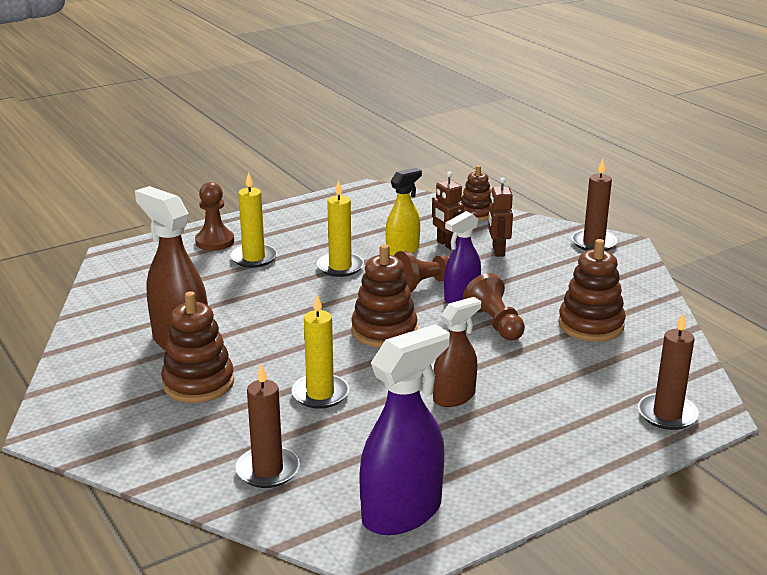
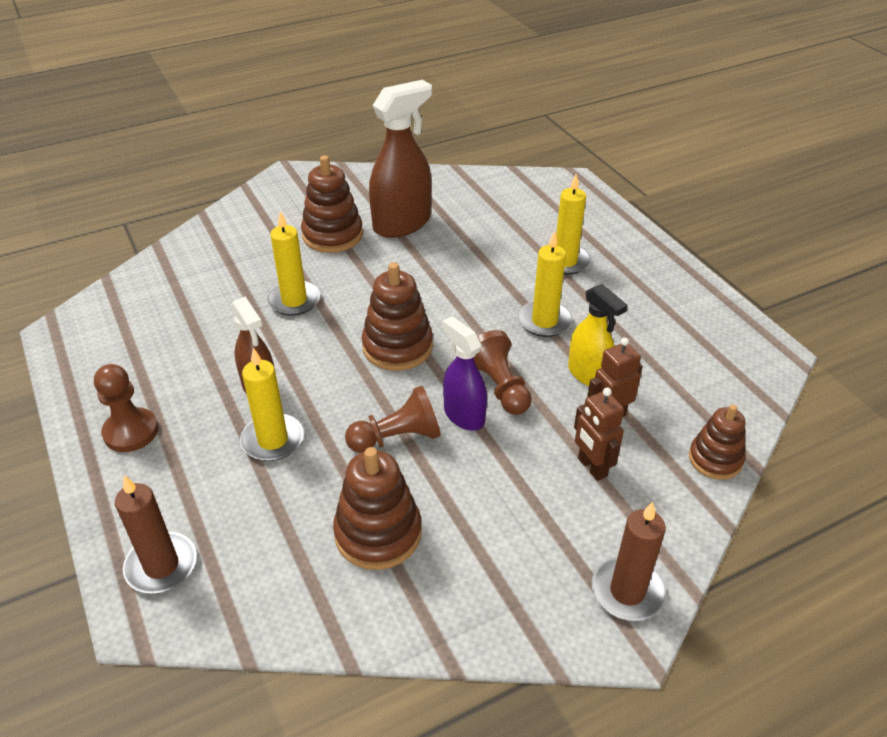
camera: 95 degrees right, 15 degrees up
(215, 241) = (602, 236): brown pawn -> brown pawn (131, 432)
(267, 470) = (197, 271): brown candle -> none
(402, 512) = (108, 340): purple spray bottle -> none
(498, 251) = (592, 467): brown robot -> brown robot turned 120 degrees counterclockwise
(517, 381) = (273, 440): none -> yellow candle

